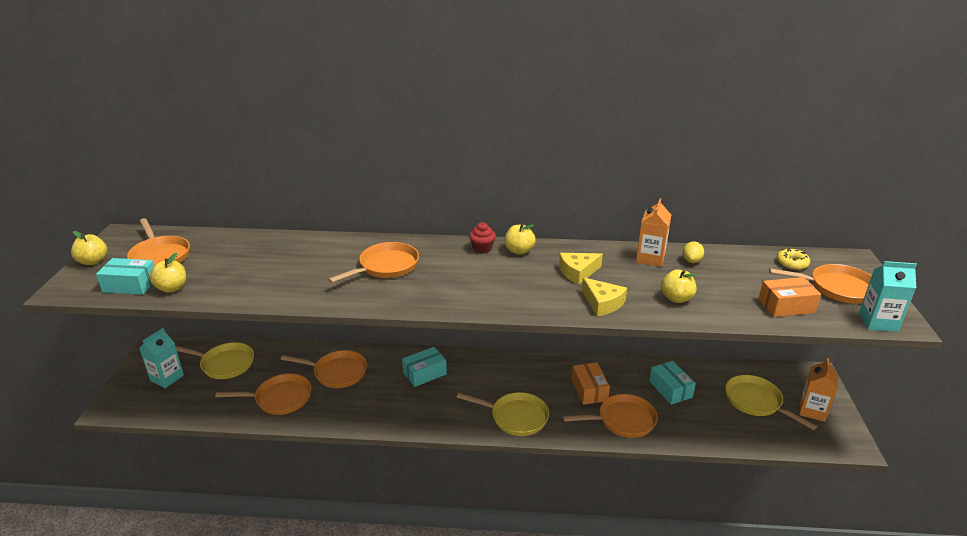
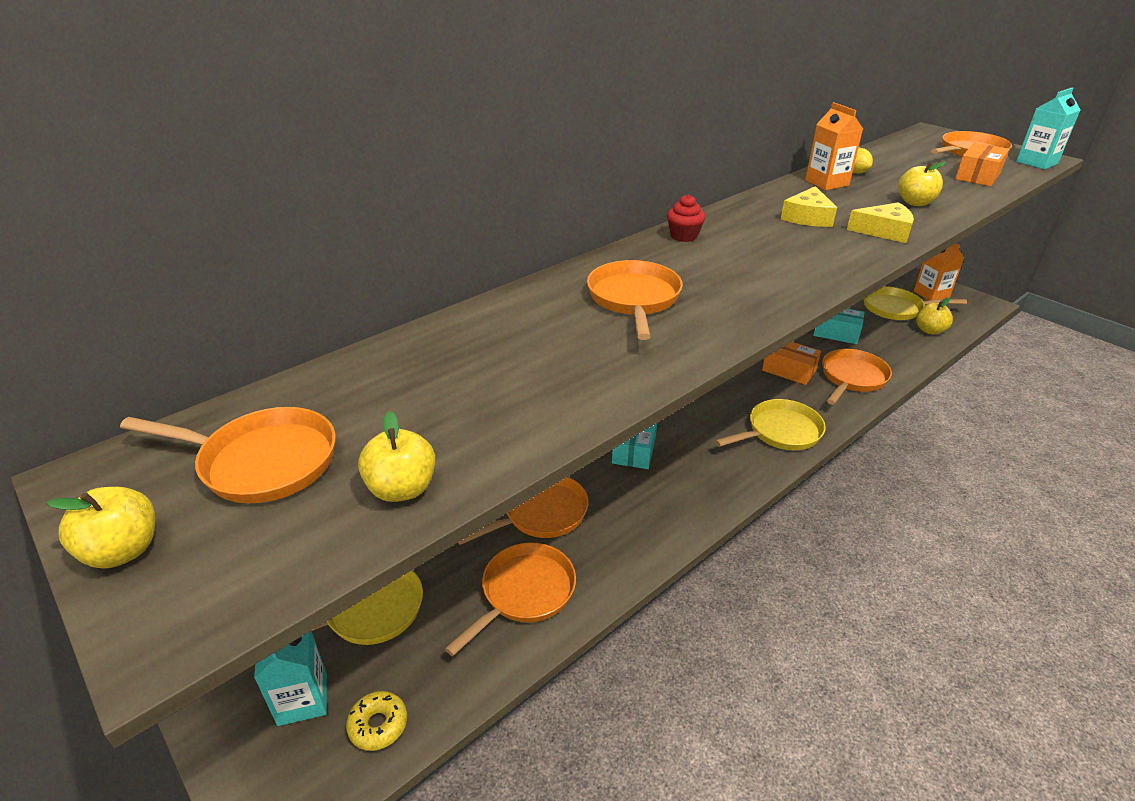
camera: 45 degrees left, 5 degrees up
(130, 285) = (307, 533): turquoise box -> none
(519, 251) = (720, 223): yellow apple -> yellow apple (929, 330)
(792, 263) = (910, 148): yellow donut -> yellow donut (378, 725)

